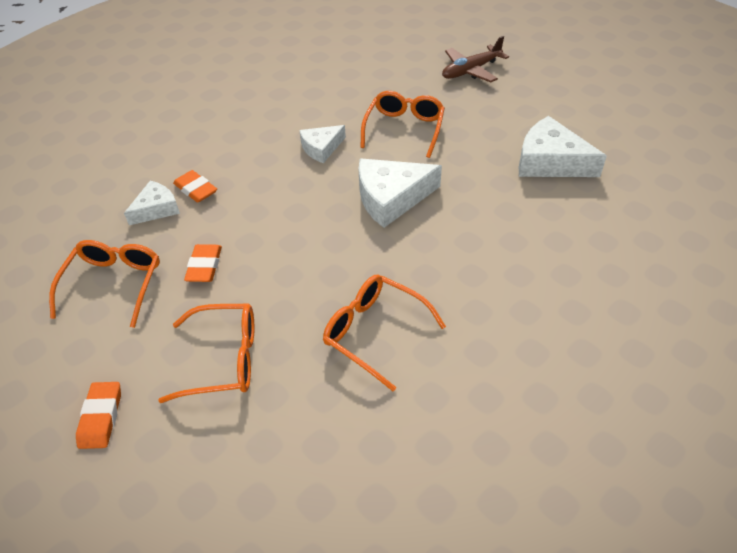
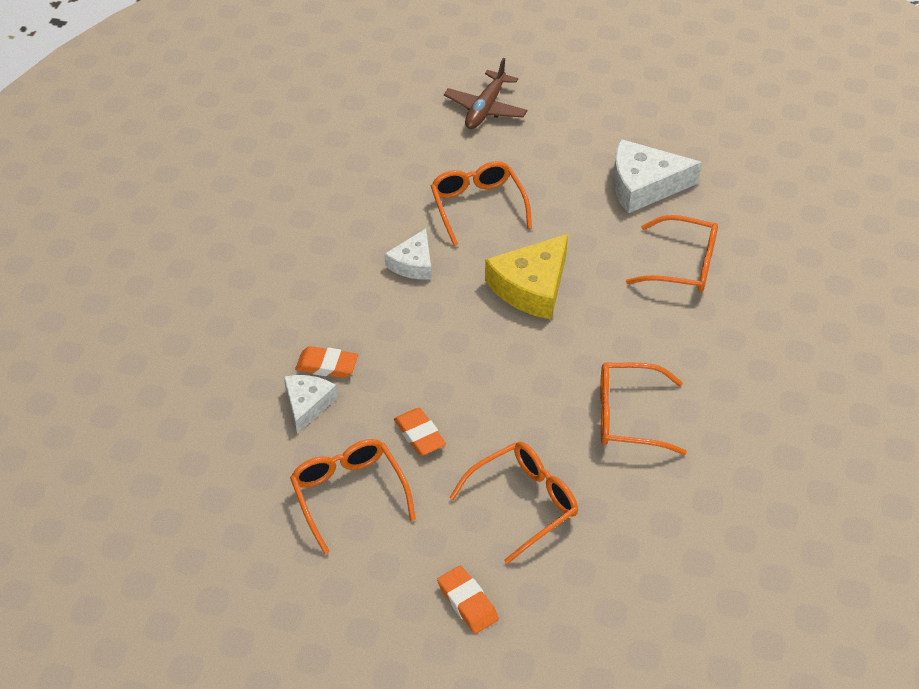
camera: 35 degrees left, 0 degrees up
(391, 198) = (531, 287): white cheese -> yellow cheese
(532, 233) = (683, 265): none -> orange glasses

